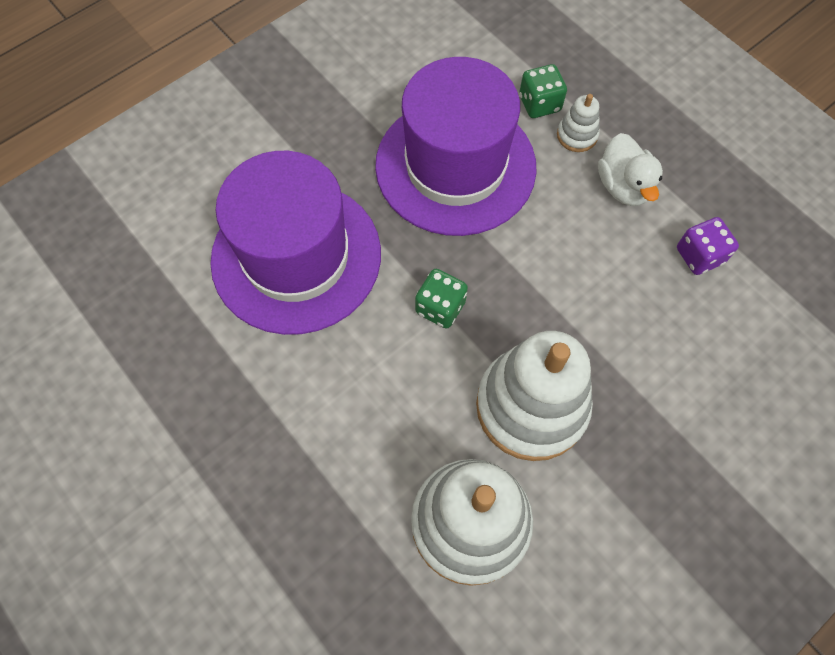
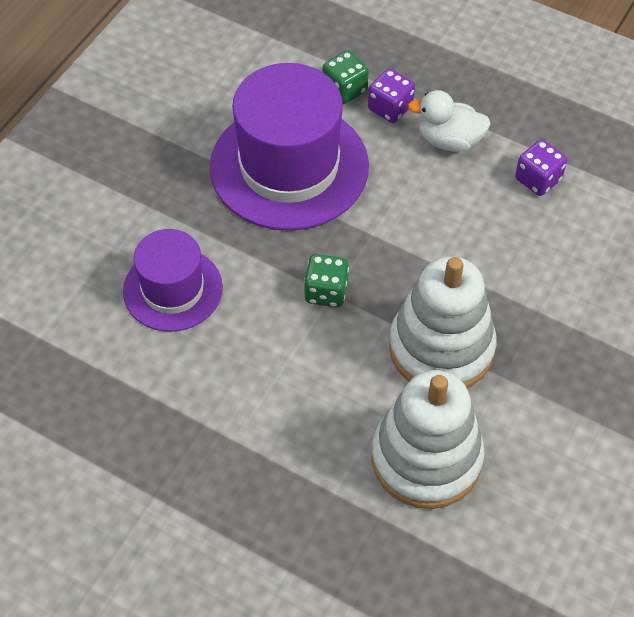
camera: 20 degrees left, 10 degrees down
(296, 256) = (173, 289): purple hat -> purple hat, size x0.59
(577, 135) = (390, 108): white stacking toy -> purple dice
(623, 186) = (449, 140): white duck -> white duck turned 135 degrees clockwise

